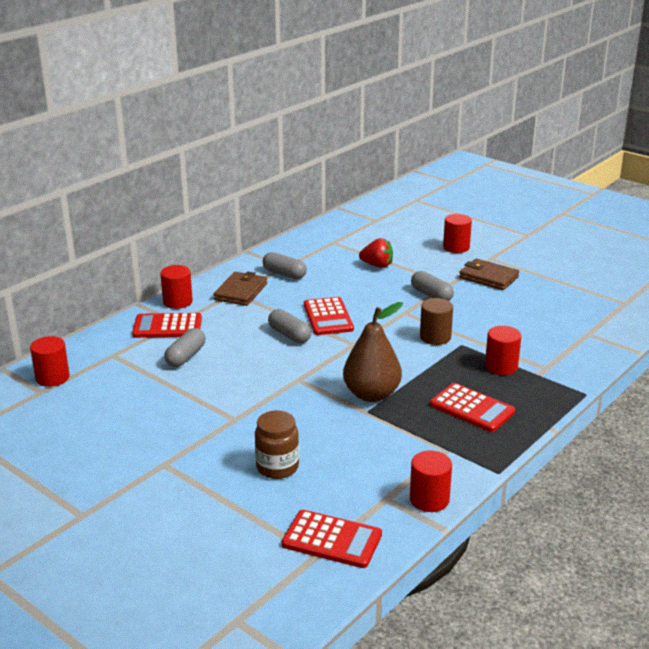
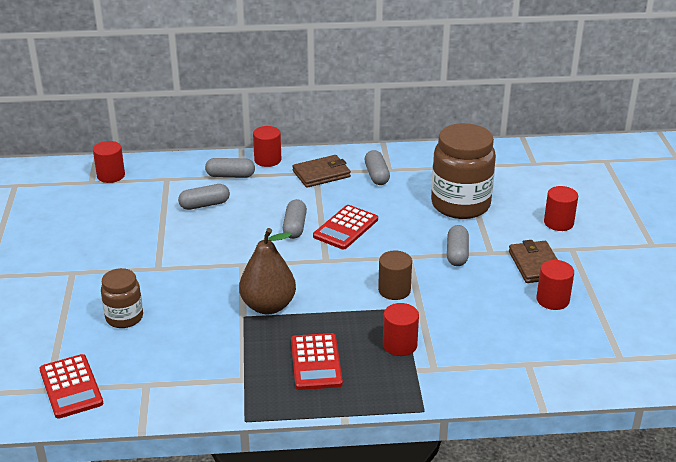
camera: 45 degrees right, 5 degrees up
(167, 326) = (230, 176): red calculator -> grey capsule
(377, 265) = (460, 205): red strawberry -> brown jar
(429, 499) = (168, 405): red cylinder -> red cylinder (552, 300)

